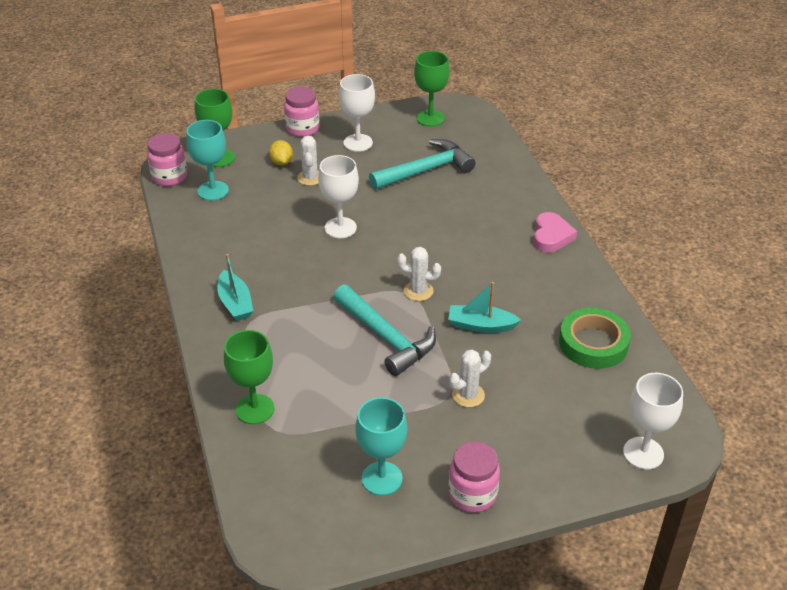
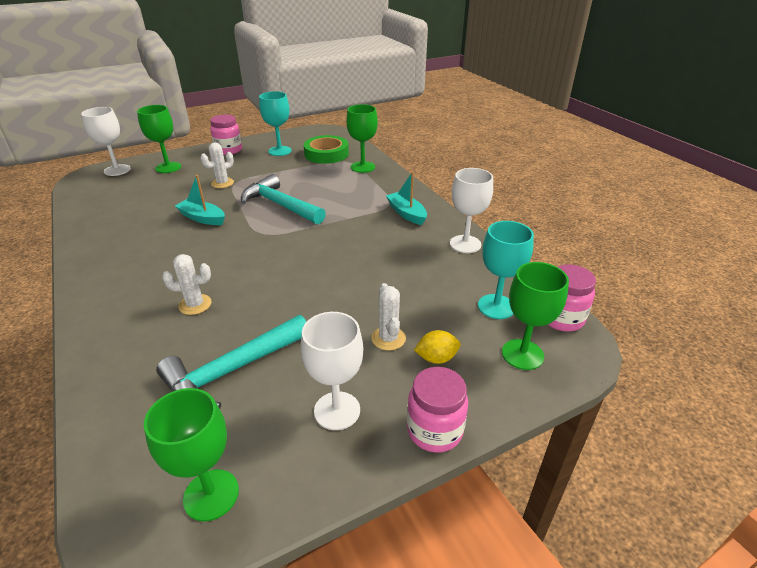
camera: 170 degrees right, 5 degrees down
(281, 162) = (436, 358): yellow lemon -> yellow lemon turned 75 degrees counterclockwise
(340, 228) = (334, 281): white goblet -> white goblet (465, 244)
(418, 291) = (253, 235): white cactus -> white cactus (195, 304)
(481, 325) = (202, 218): turquoise boat -> turquoise boat turned 150 degrees counterclockwise
(551, 236) = (99, 297): pink heart -> none
(562, 450) = (168, 167): none -> green goblet
(593, 343) = (113, 216): green tape -> green tape (326, 154)

